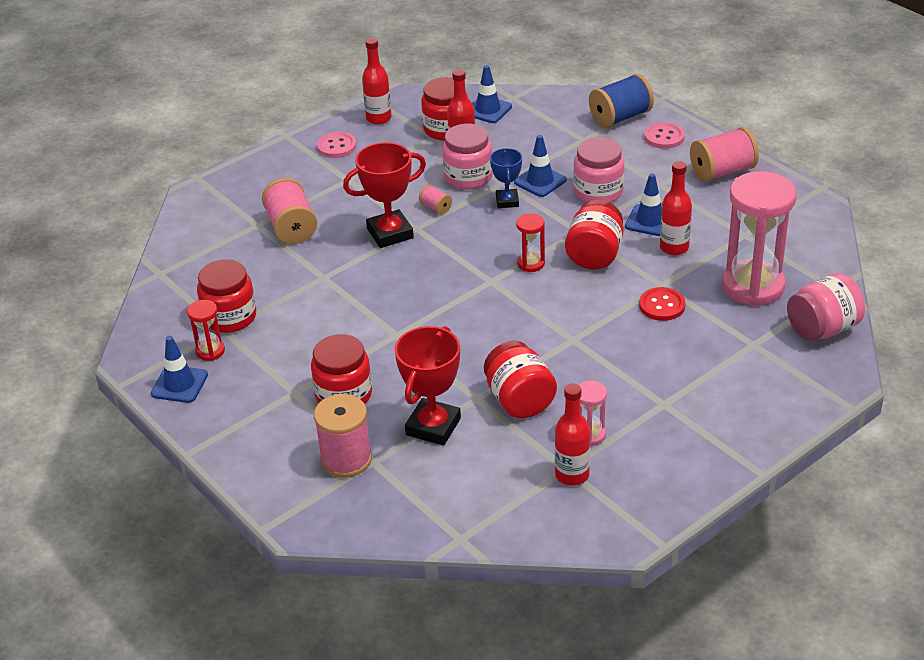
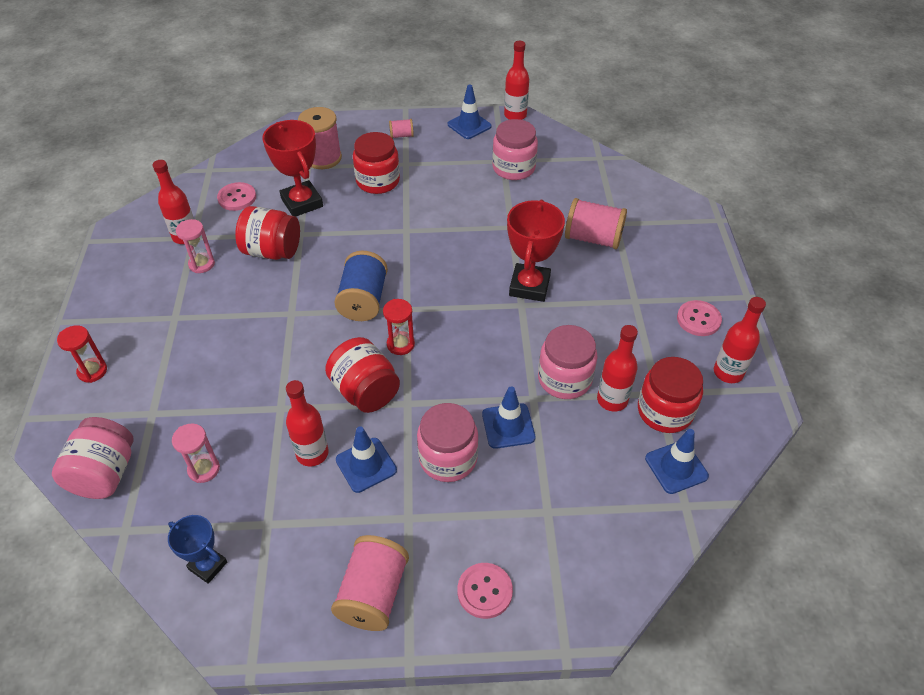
camera: 125 degrees right, 10 degrees up
(129, 361) = (515, 115): none -> red bottle
(210, 351) = (487, 147): red hourglass -> red hourglass (92, 371)
(230, 317) = (513, 168): red jar -> pink jar
(436, 207) = (538, 331): pink spool -> pink spool (401, 135)
(478, 480) = (237, 198): none -> pink button
(507, 201) = (500, 383): blue trophy -> blue trophy (208, 565)
(620, 117) = (560, 579): blue spool -> blue spool (363, 300)
(662, 305) = (259, 389): red button -> none
(753, 286) = (204, 469): pink hourglass -> pink hourglass, size x0.46

